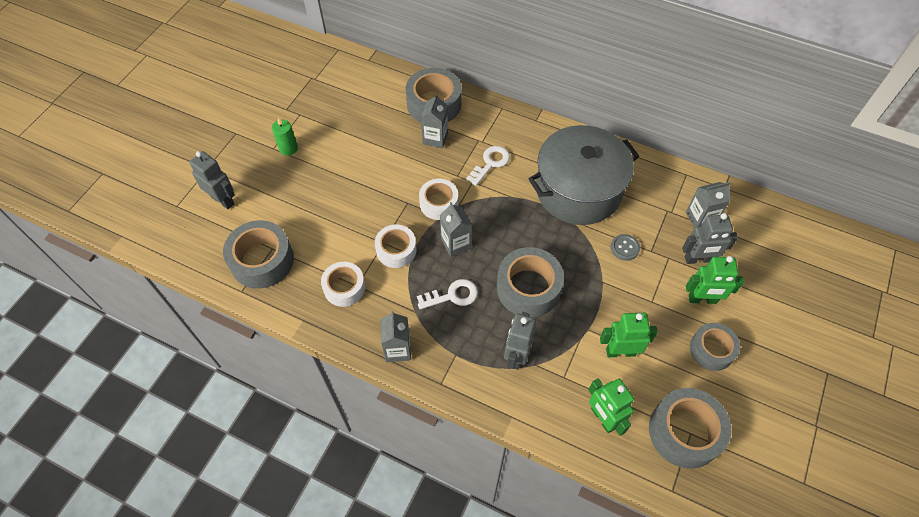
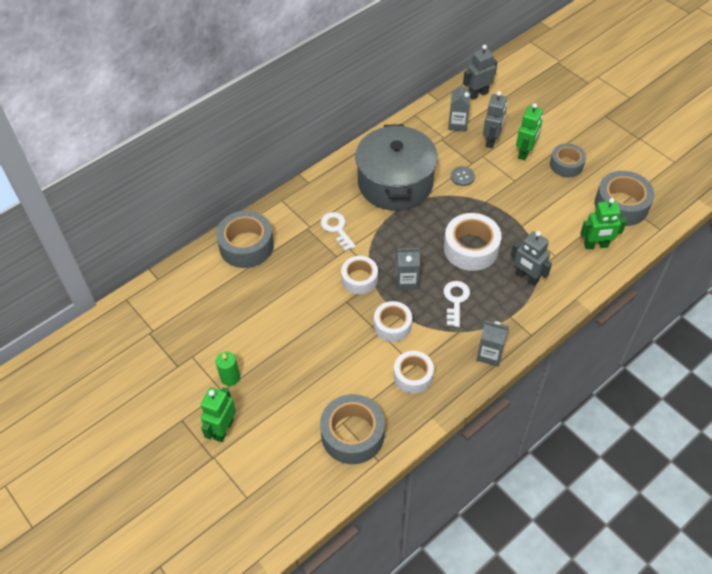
camera: 65 degrees left, 5 degrees down
(223, 200) = (263, 452): grey robot -> grey robot (478, 94)
(435, 138) = (287, 258): grey carton -> none
(528, 288) = (471, 248): grey tape -> white tape
(620, 351) = (548, 214): green robot -> green robot (223, 429)

